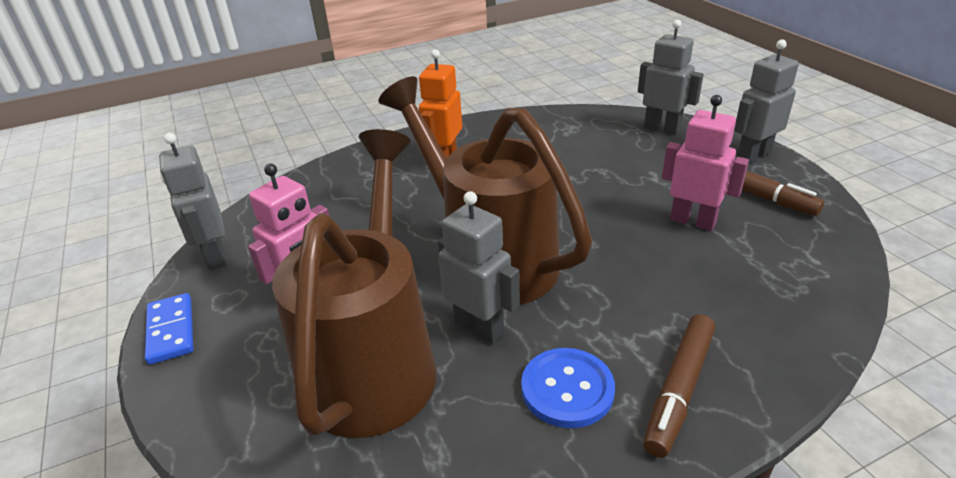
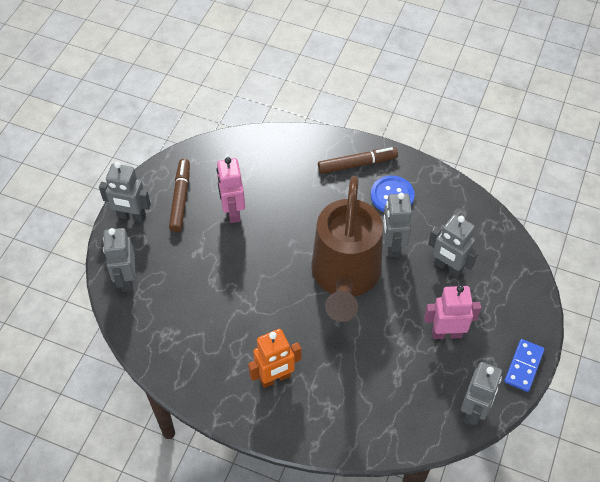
camera: 135 degrees left, 20 degrees up
(374, 360) = (447, 268): brown watering can -> grey robot

